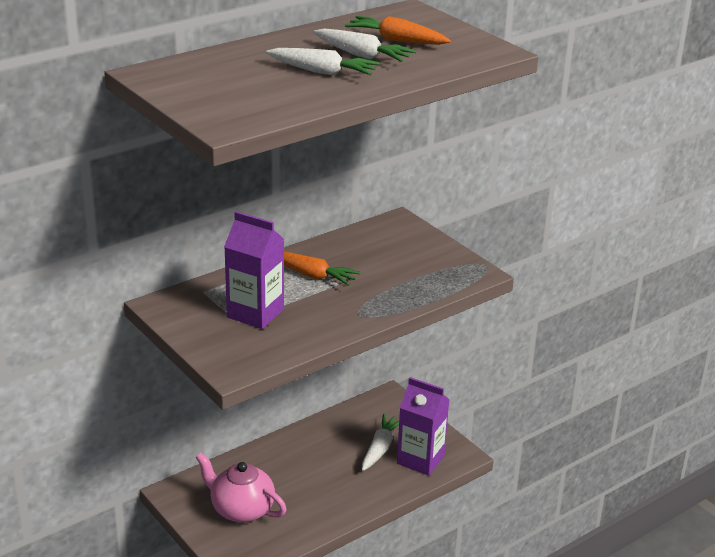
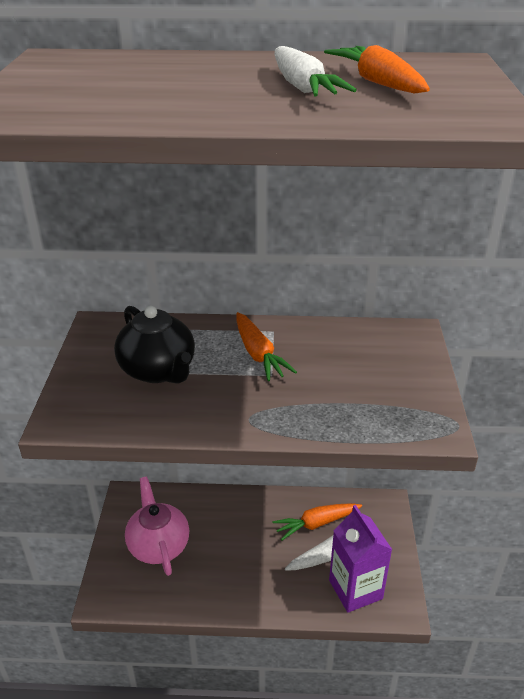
camera: 40 degrees right, 5 degrees up
(255, 313) = (158, 370): purple carton -> black teapot
(322, 72) = (219, 92): white carrot -> none
(350, 434) = (316, 524): none -> orange carrot

